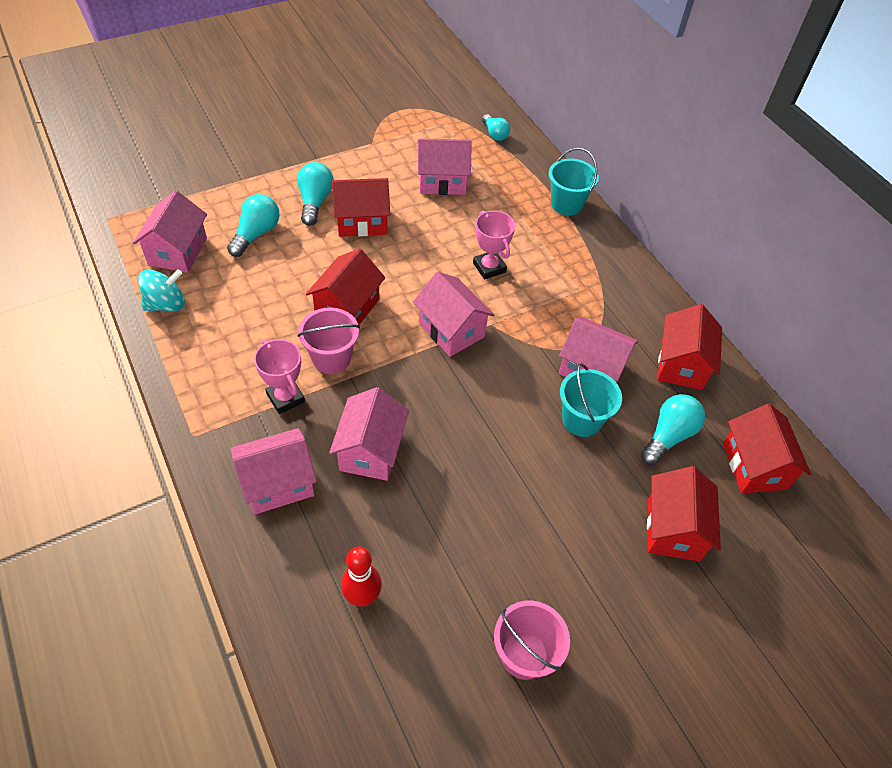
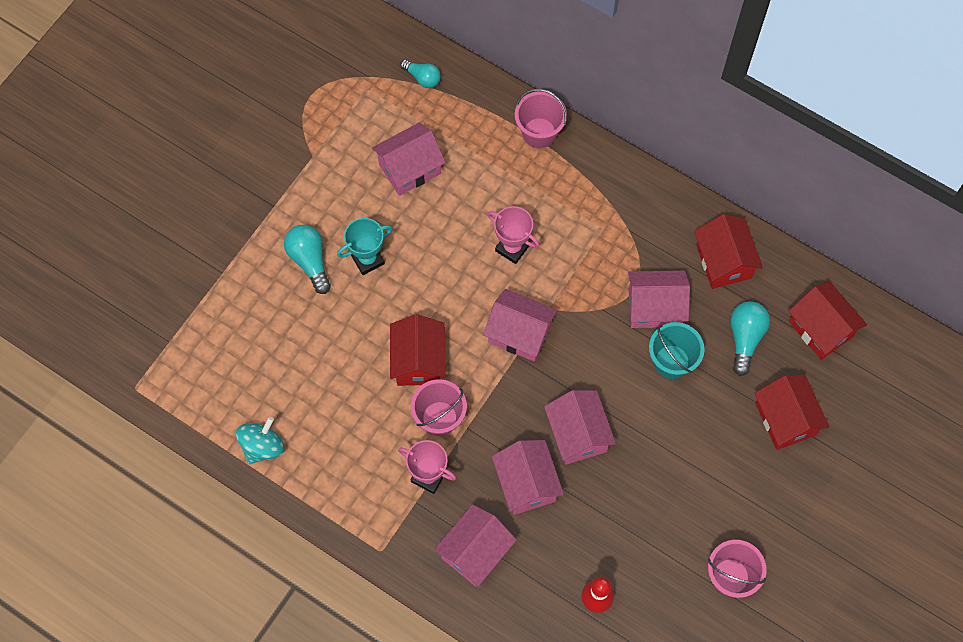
camera: 25 degrees left, 15 degrees up
(177, 251) = (228, 387): pink house -> pink house (577, 434)
(256, 234) = (283, 328): turquoise light bulb -> none
(362, 221) = (368, 259): red house -> turquoise trophy
(566, 204) = (539, 133): turquoise bucket -> pink bucket

